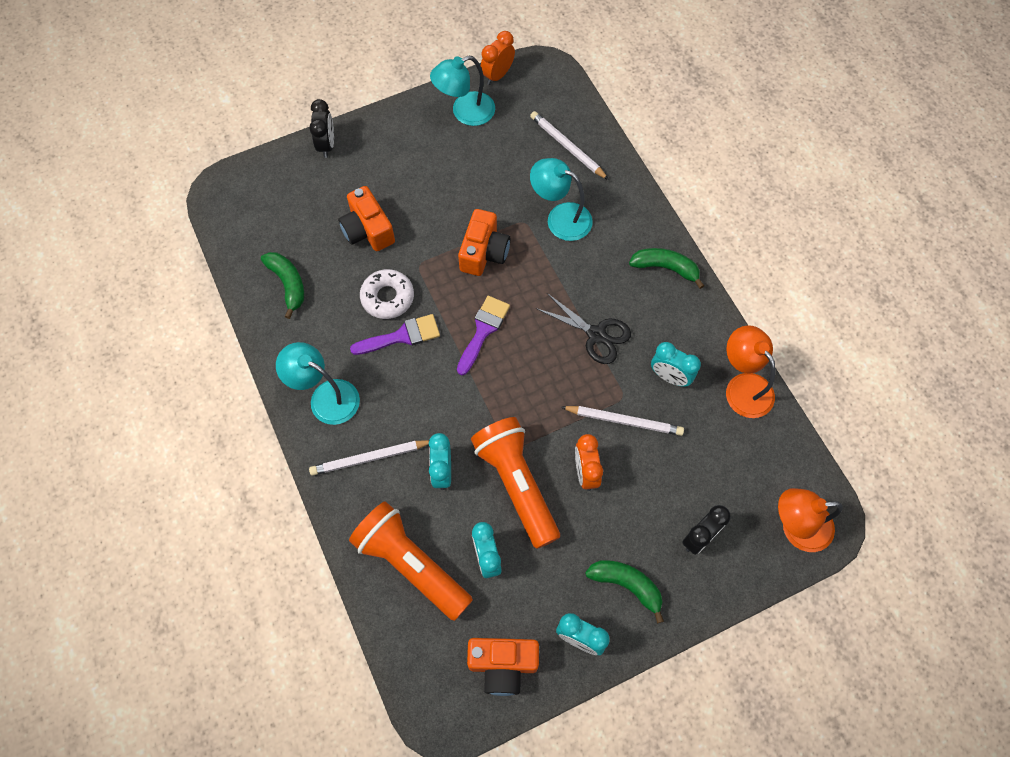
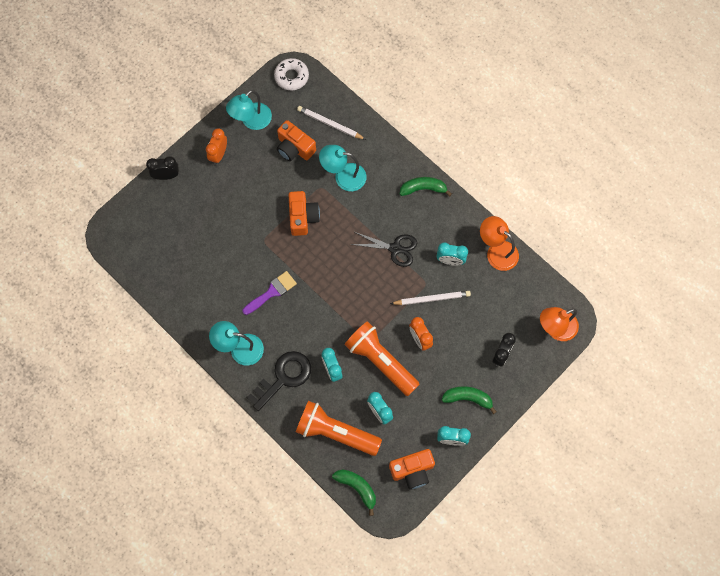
camera: 20 degrees left, 5 degrees up
(288, 284) = (183, 282): green banana -> green banana (357, 488)
(327, 145) = (166, 176): black clock -> black clock turned 75 degrees counterclockwise
(368, 230) = (220, 227): orange camera -> orange camera (294, 148)
(369, 458) = (283, 377): white pencil -> black key
(387, 297) = (252, 269): white donut -> white donut (291, 77)
(483, 330) = (322, 270): purple brush -> none
(497, 75) = (263, 86): orange clock -> orange clock (219, 155)

